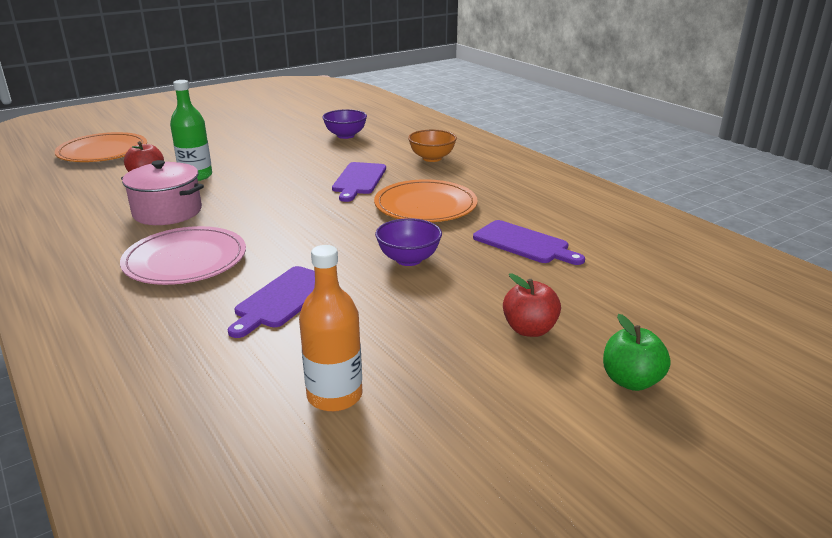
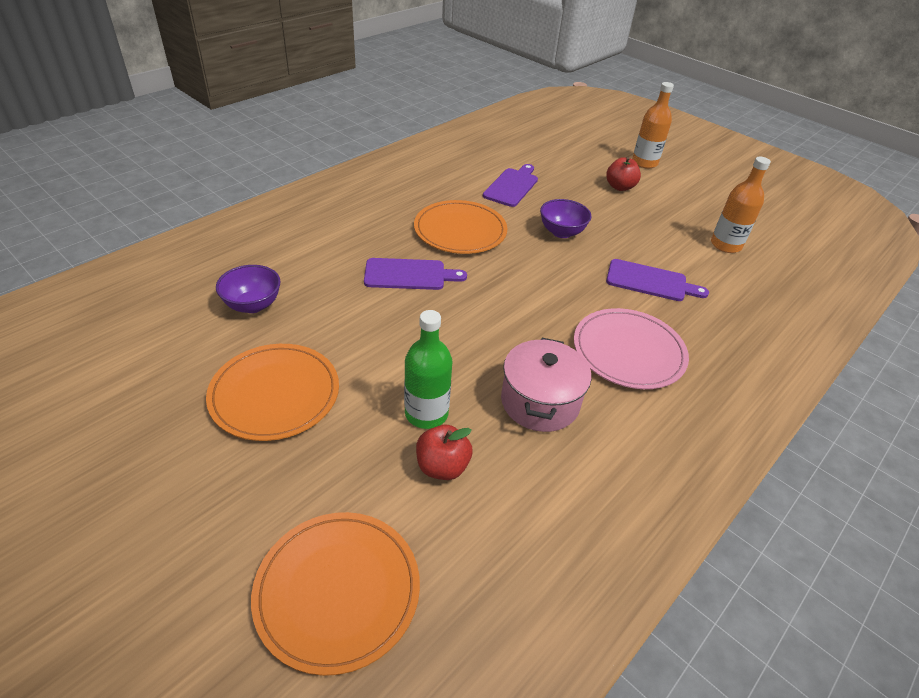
camera: 105 degrees left, 15 degrees up
(252, 141) = (275, 394): none -> orange plate
(432, 158) = (336, 233): orange bowl -> none
(631, 381) = (644, 163): green apple -> orange bottle

